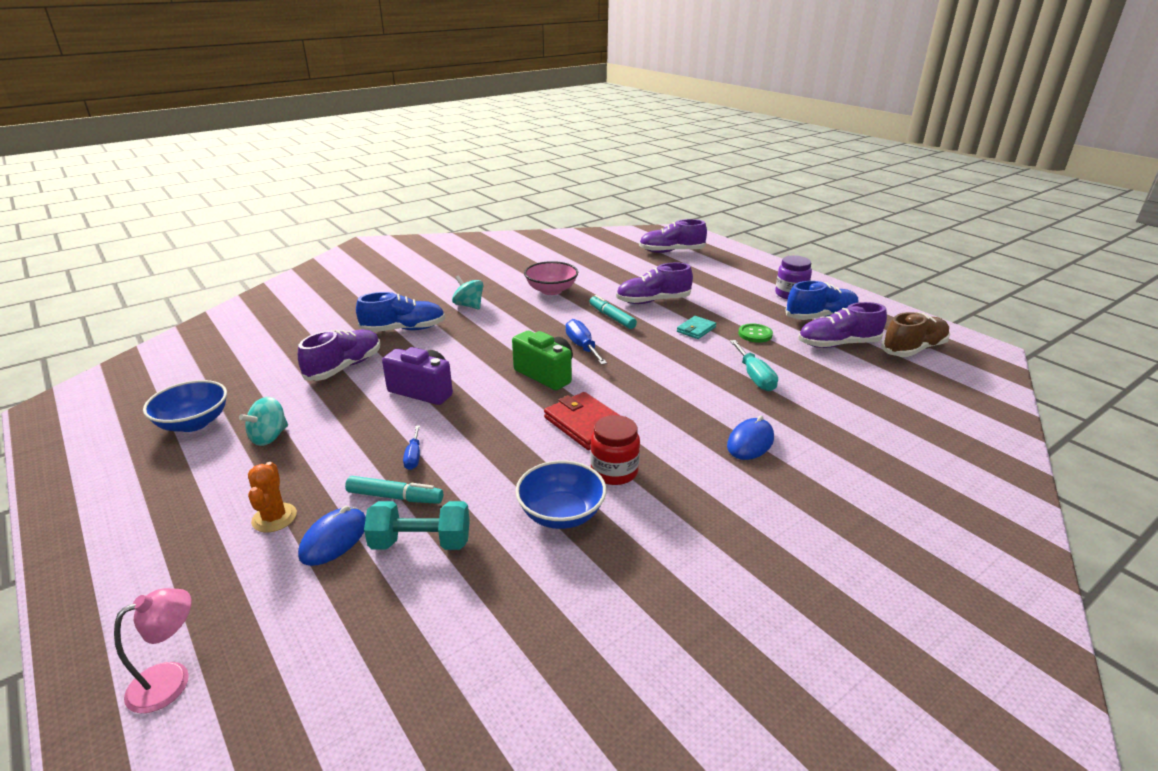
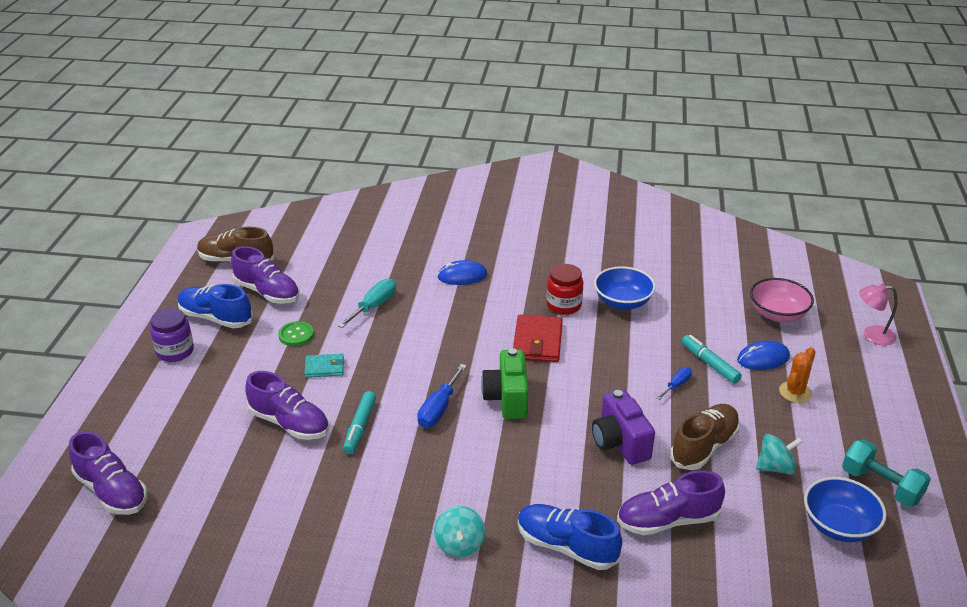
camera: 135 degrees left, 5 degrees up
(347, 421) = (704, 447): none -> brown shoe
(421, 543) = (714, 330): turquoise dumbbell -> turquoise dumbbell (881, 485)
(551, 290) = (346, 511): pink bowl -> pink bowl (777, 314)

